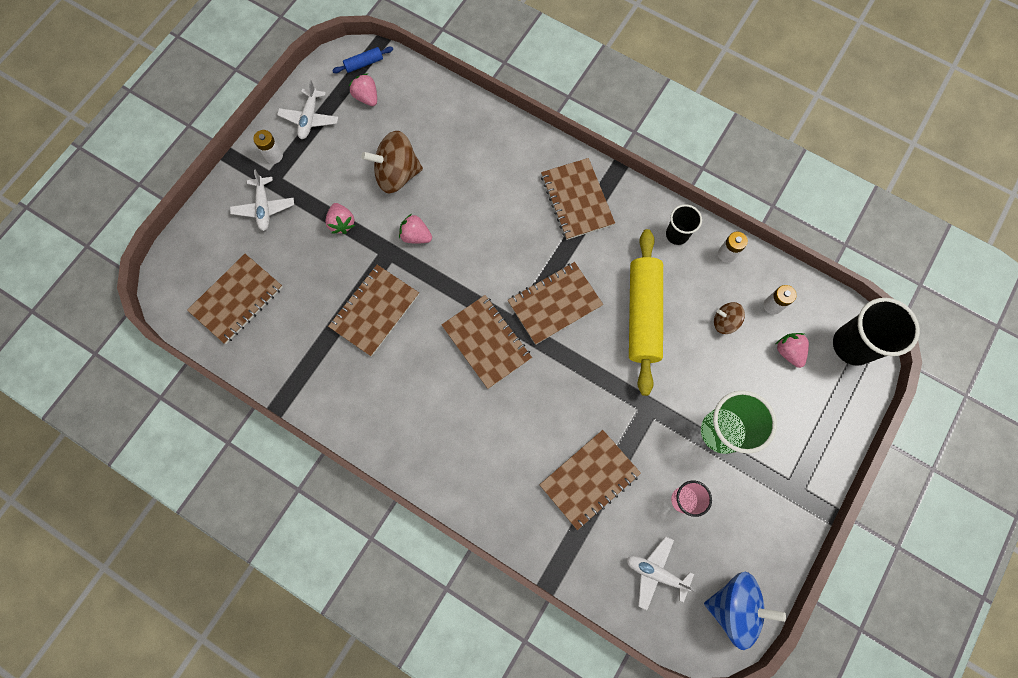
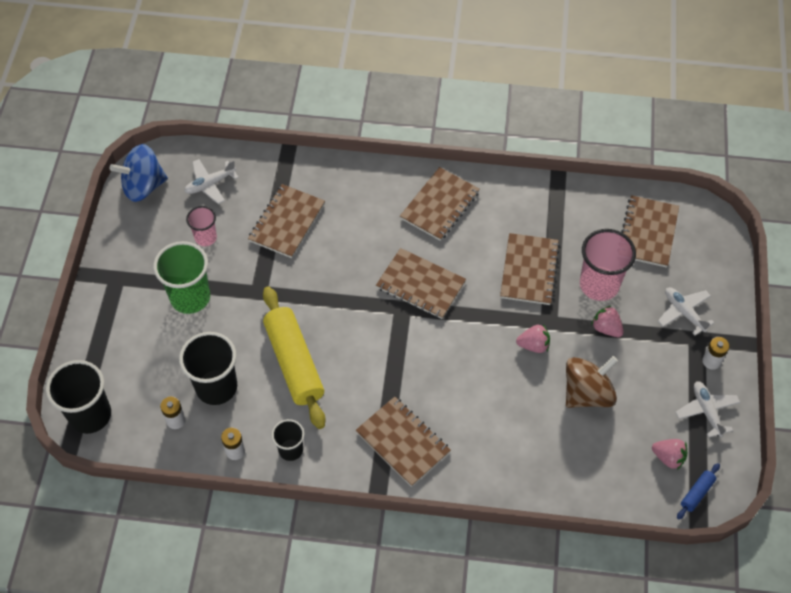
camera: 155 degrees right, 15 degrees down
(320, 267) = (599, 285): none -> pink cup
(554, 304) = (378, 339): brown notebook -> brown notebook (440, 205)
(656, 573) = (210, 184): white plane -> white plane turned 150 degrees clockwise
(725, 322) = (216, 387): brown spinning top -> black cup
(788, 352) = (149, 385): pink strawberry -> none

